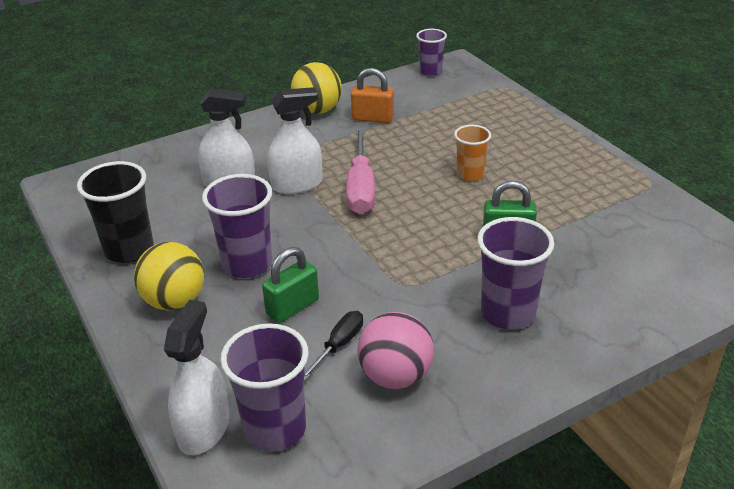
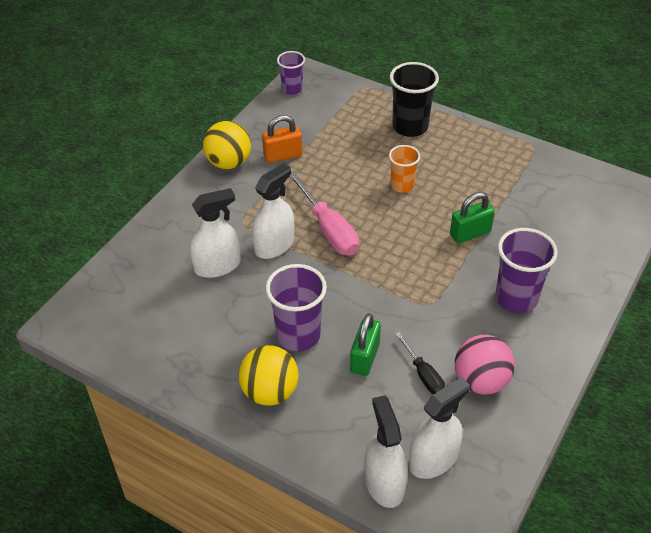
camera: 30 degrees left, 10 degrees up
(129, 250) = (188, 362): black cup -> black cup (410, 127)
(275, 429) = (433, 459): purple cup -> white spray bottle
(339, 345) = (423, 374): black screwdriver -> black screwdriver turned 150 degrees clockwise

